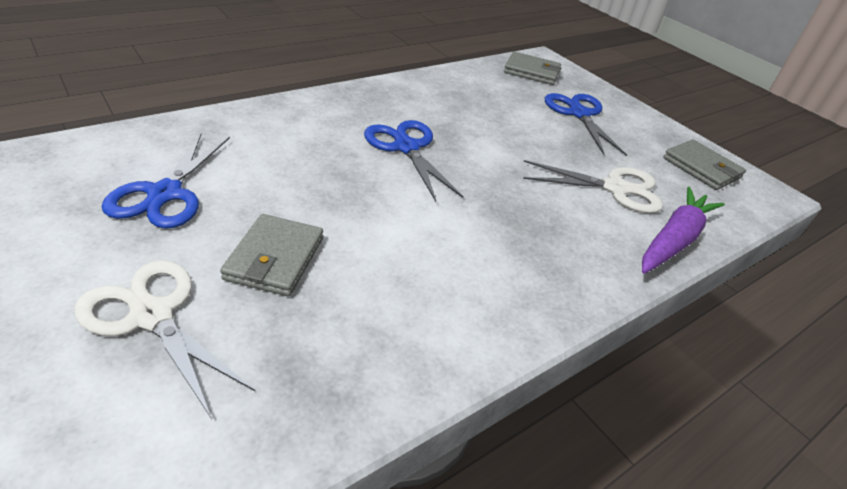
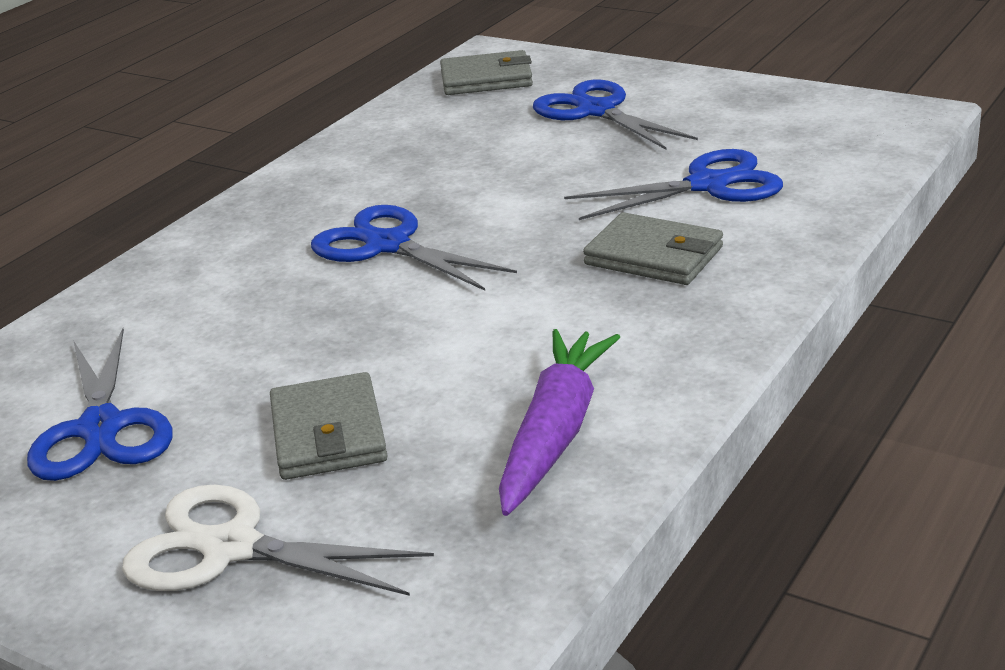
camera: 15 degrees left, 10 degrees down
(615, 188) = (708, 185): white scissors -> blue scissors
(674, 240) = (818, 215): purple carrot -> purple carrot (555, 433)
(701, 168) = (805, 117): grey wallet -> grey wallet (653, 256)

